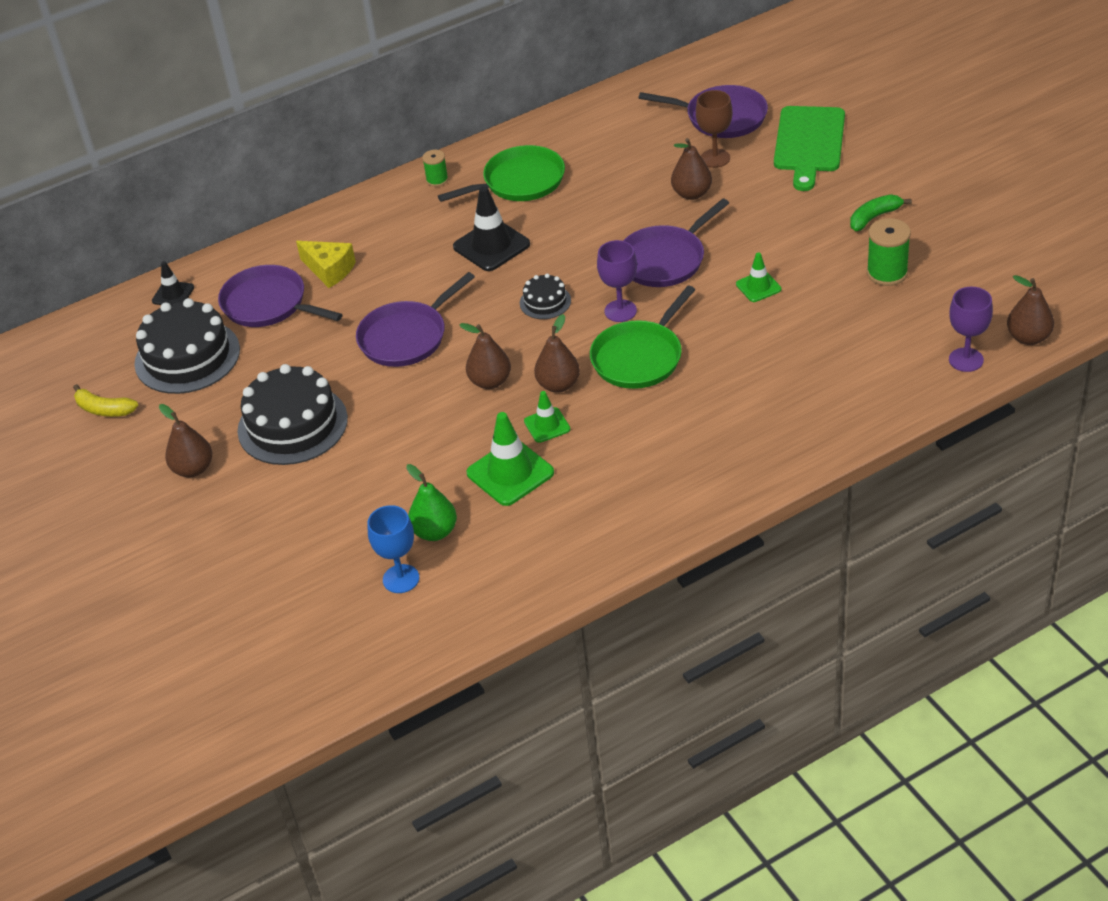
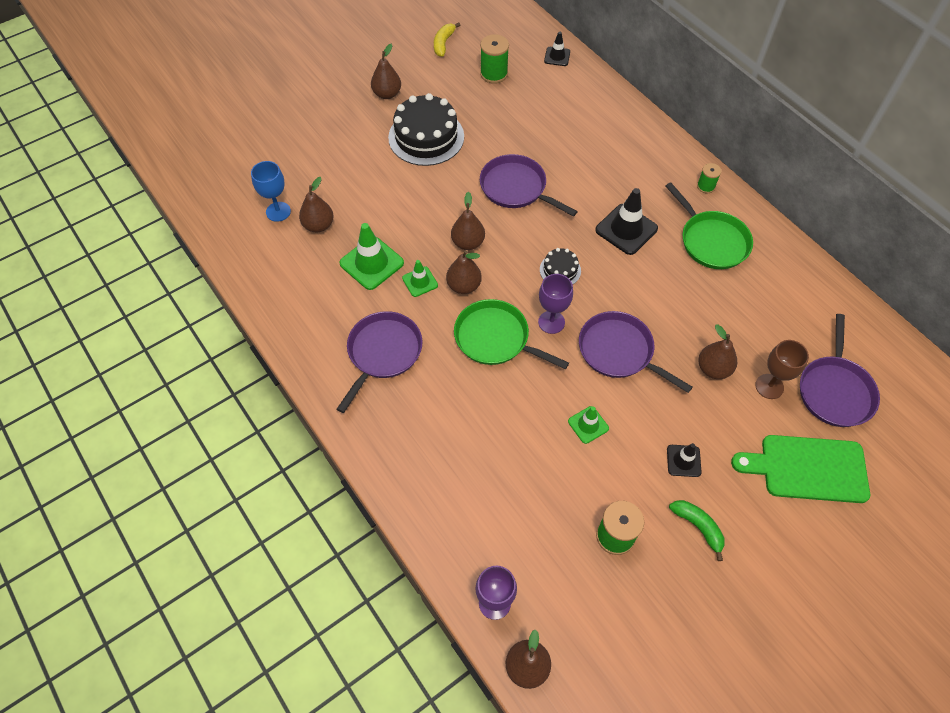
camera: 80 degrees right, 15 degrees up
(187, 356) = (494, 74): black cake -> green spool
(268, 304) = (549, 107): purple pan -> purple pan (383, 353)
(329, 270) = (589, 135): yellow cheese -> none
(435, 532) = (318, 225): green pear -> brown pear
(801, 222) = (683, 461): none -> black traffic cone

